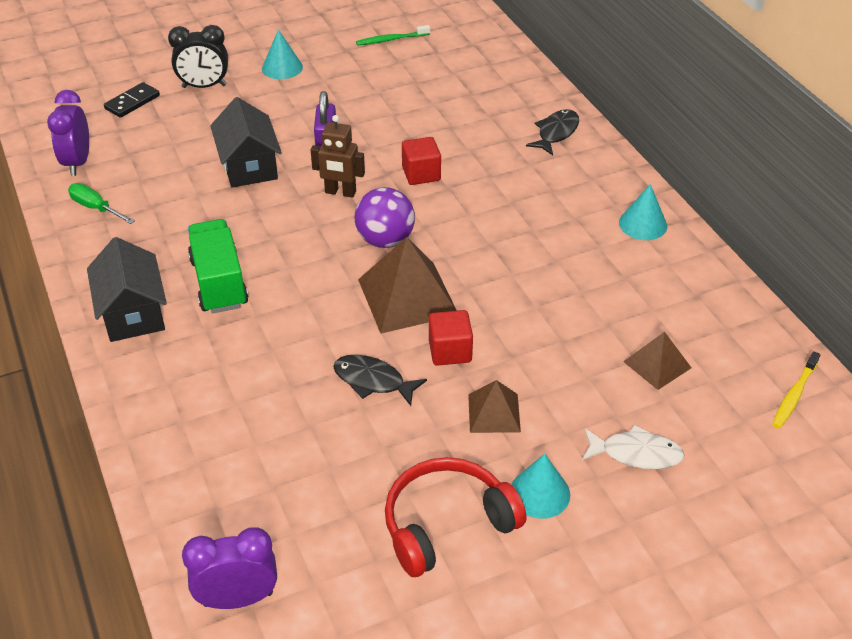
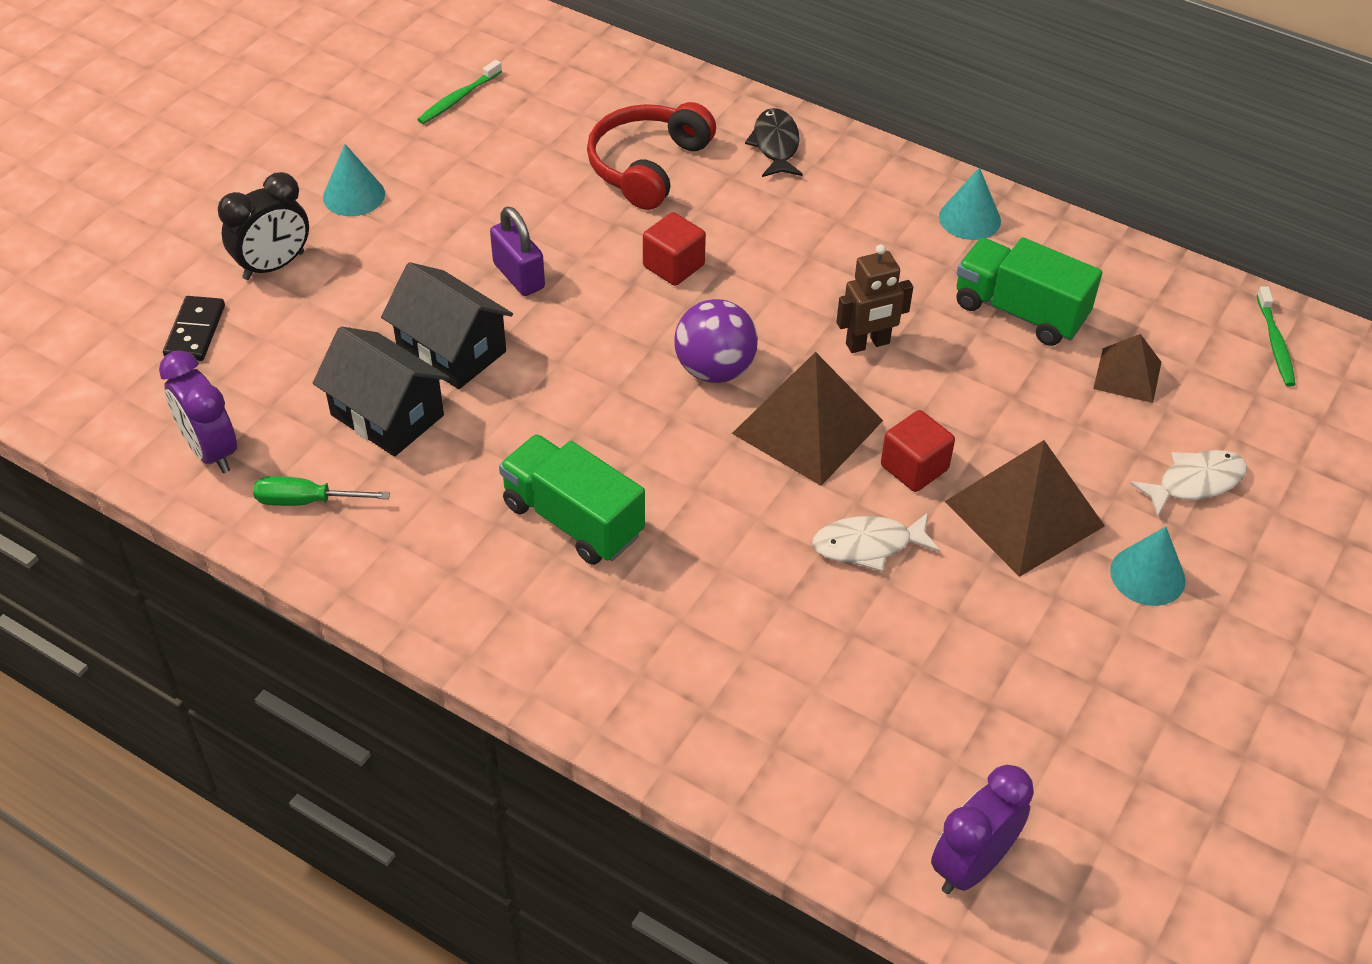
camera: 35 degrees left, 5 degrees up
(133, 313) = (507, 612): black house -> black house (387, 415)
(340, 192) = (601, 333): brown robot -> brown robot (867, 344)
(373, 381) = (868, 545): black fish -> white fish
(447, 524) = (1094, 660): red headphones -> red headphones (647, 166)
(494, 412) = (1024, 513): brown pyramid -> brown pyramid, size x1.78
(619, 293) = (1019, 312): none -> green truck
(794, 395) = (1275, 343): yellow toothbrush -> green toothbrush

